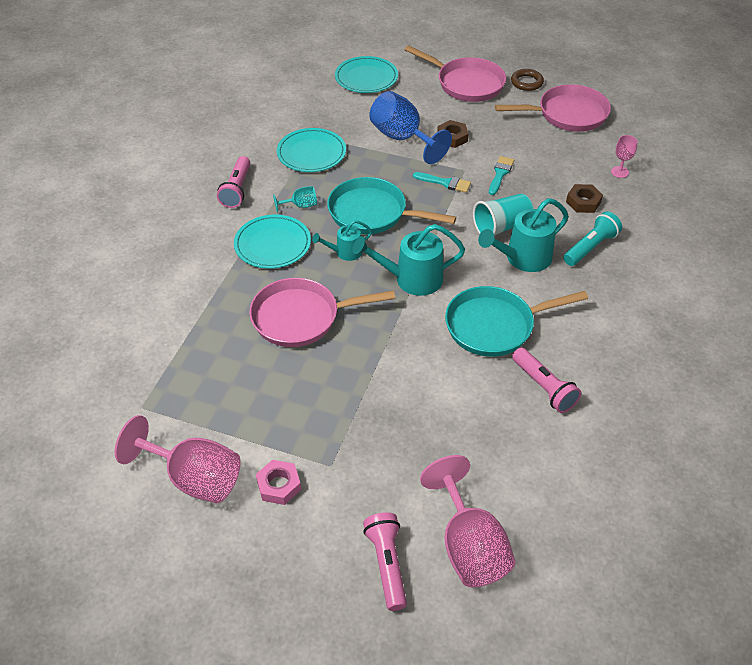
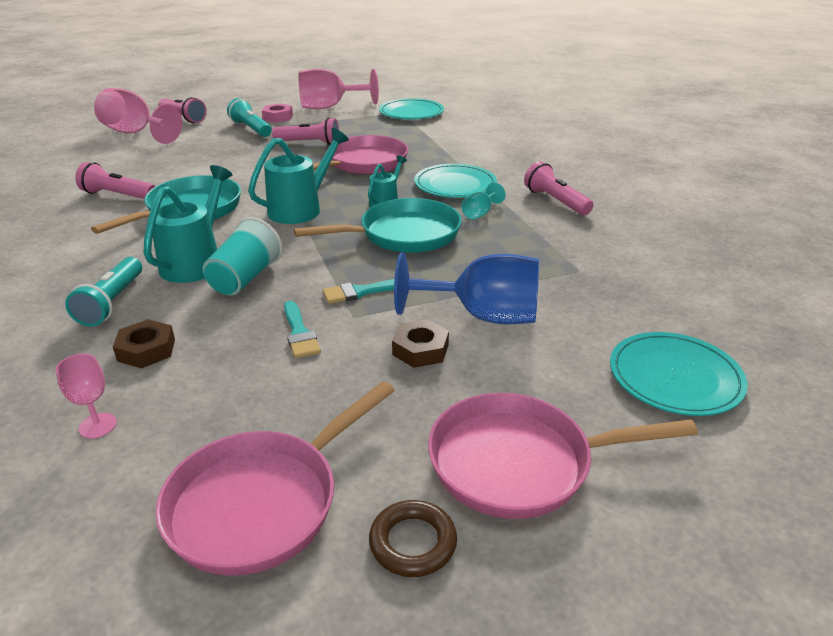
camera: 140 degrees right, 15 degrees down
(308, 389) = (309, 143): none -> pink flashlight
(311, 153) = (552, 254): turquoise plate -> turquoise plate (411, 113)
(334, 468) = (251, 129): none -> turquoise flashlight

